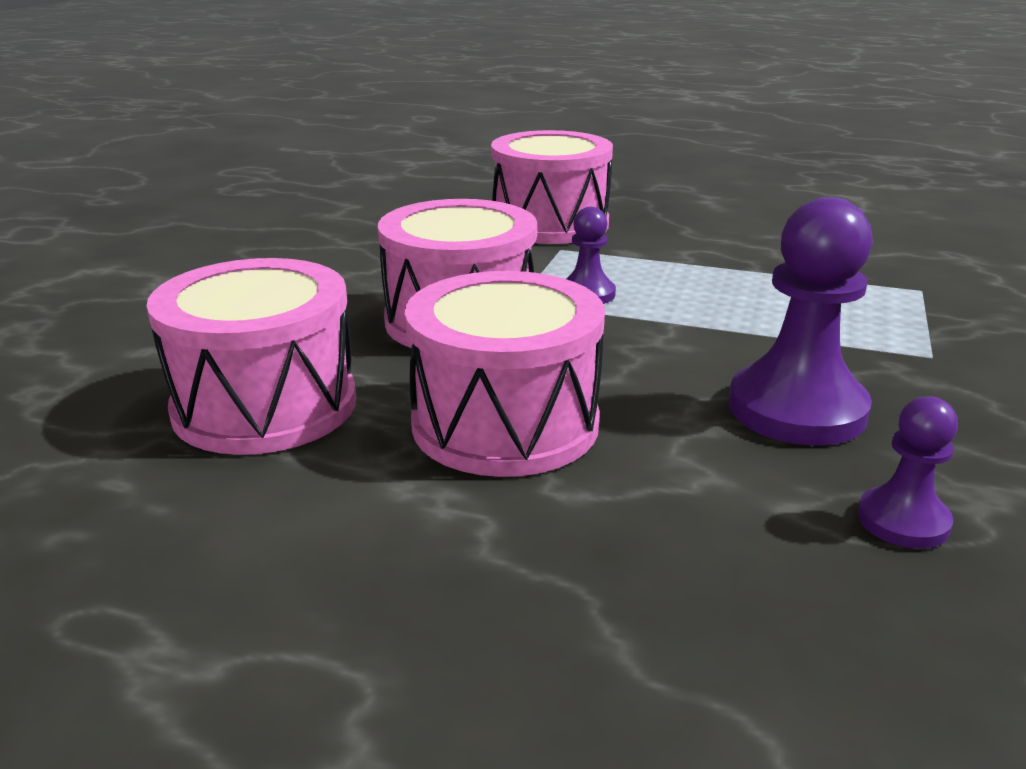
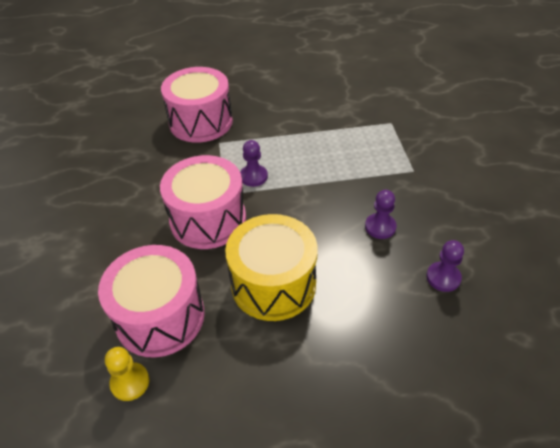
camera: 25 degrees left, 20 degrees up
(130, 466) = (130, 382): none -> yellow pawn
(505, 424) = (273, 284): pink drum -> yellow drum
(797, 409) = (380, 227): purple pawn -> purple pawn, size x0.53

